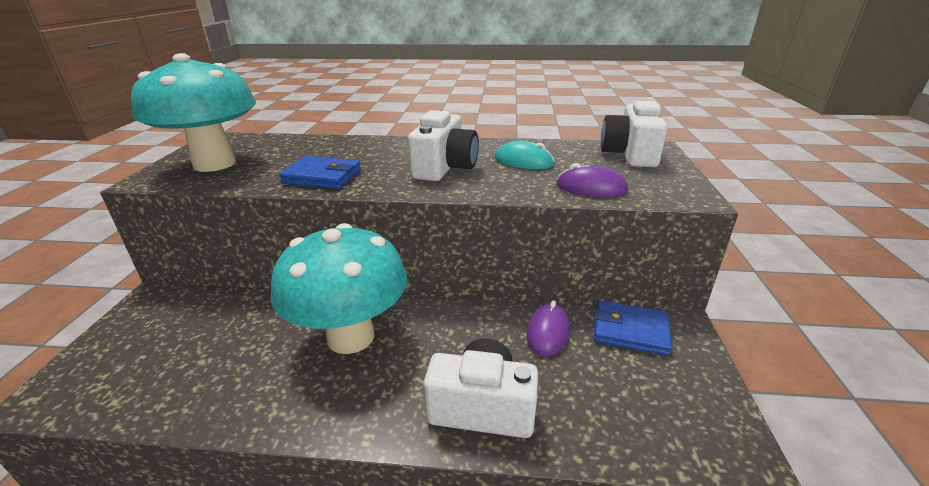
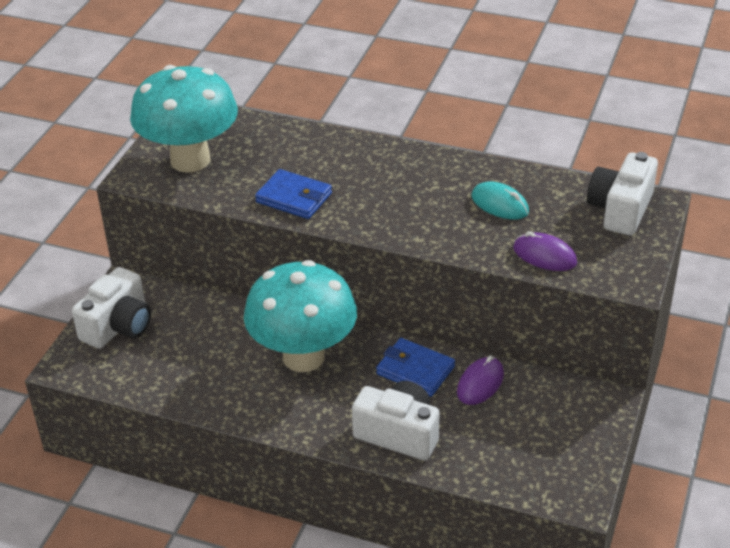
camera: 15 degrees right, 10 degrees up
(444, 168) = (415, 202): white camera -> white camera (118, 326)
(630, 330) = (557, 395): blue wallet -> blue wallet (415, 370)

